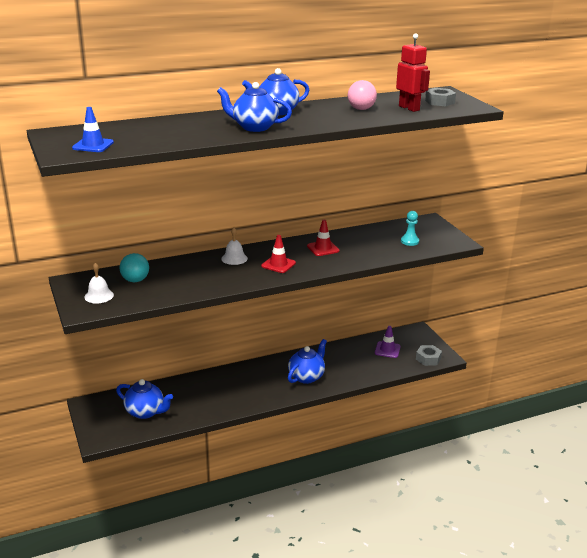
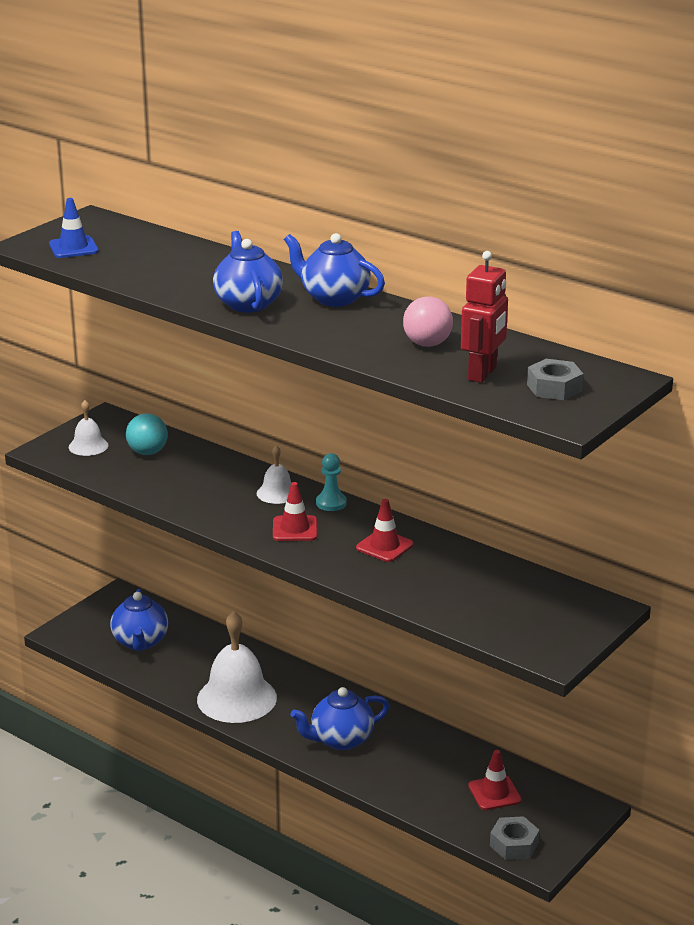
camera: 60 degrees right, 0 degrees up
(237, 396) = (237, 698): none -> white bell
(306, 377) = (341, 740): blue teapot -> blue teapot turned 150 degrees clockwise
(387, 350) = (494, 793): purple traffic cone -> red traffic cone
(409, 241) = (499, 610): turquoise pawn -> turquoise pawn (331, 503)

